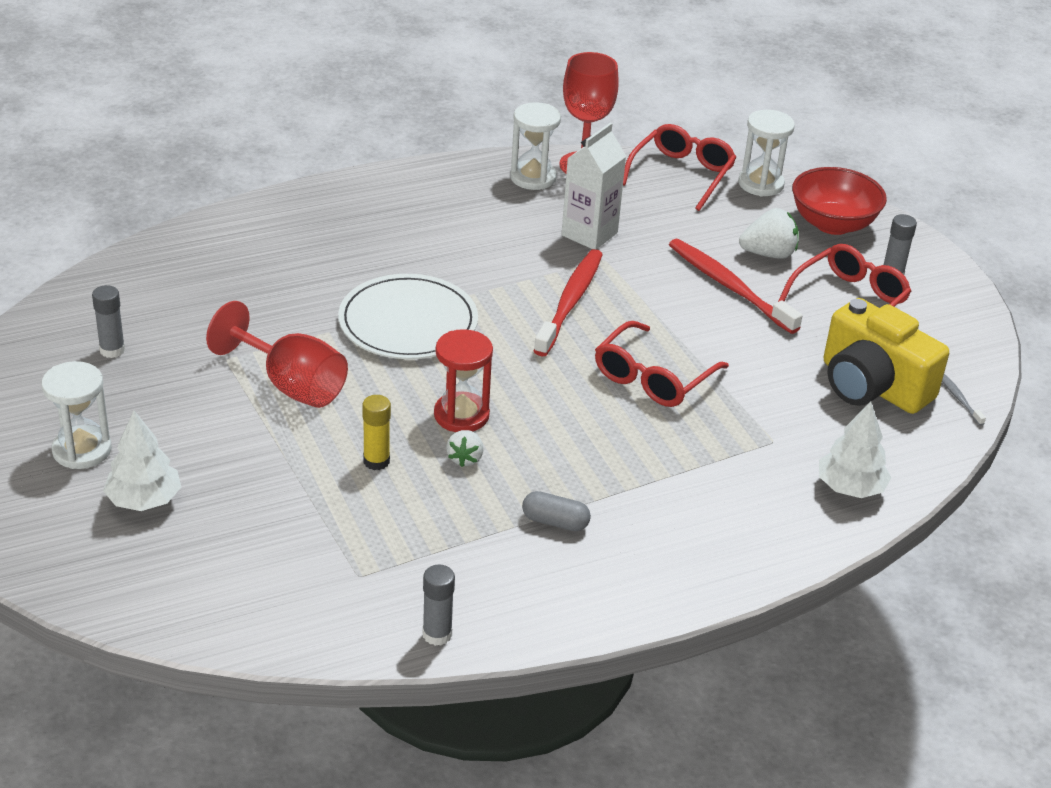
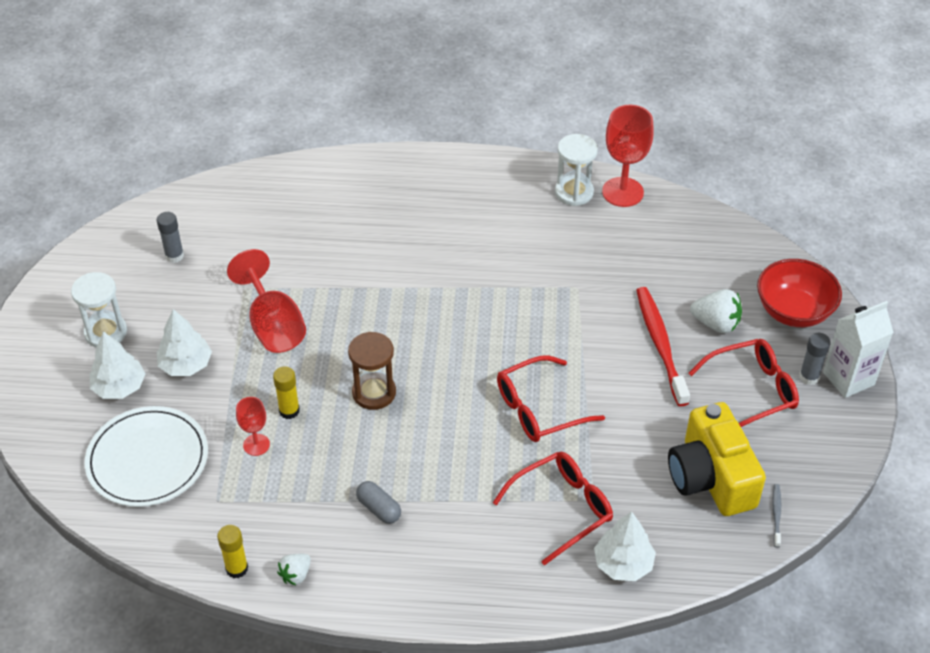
camera: 30 degrees right, 10 degrees up
(213, 453) = (186, 365): none -> white tree
(363, 506) = (256, 445): none -> red goblet
(408, 322) = (390, 298): white plate -> white plate (147, 459)
(437, 634) = (237, 568): grey glue stick -> yellow glue stick
(461, 415) = (374, 393): red hourglass -> brown hourglass
(465, 458) = (352, 431): white strawberry -> white strawberry (296, 575)
(570, 302) = (523, 318): red toothbrush -> none
(589, 234) = (582, 259): white carton -> white carton (848, 378)
(681, 174) = (698, 224): red glasses -> red glasses (562, 508)
(761, 184) = (759, 253): white hourglass -> none

